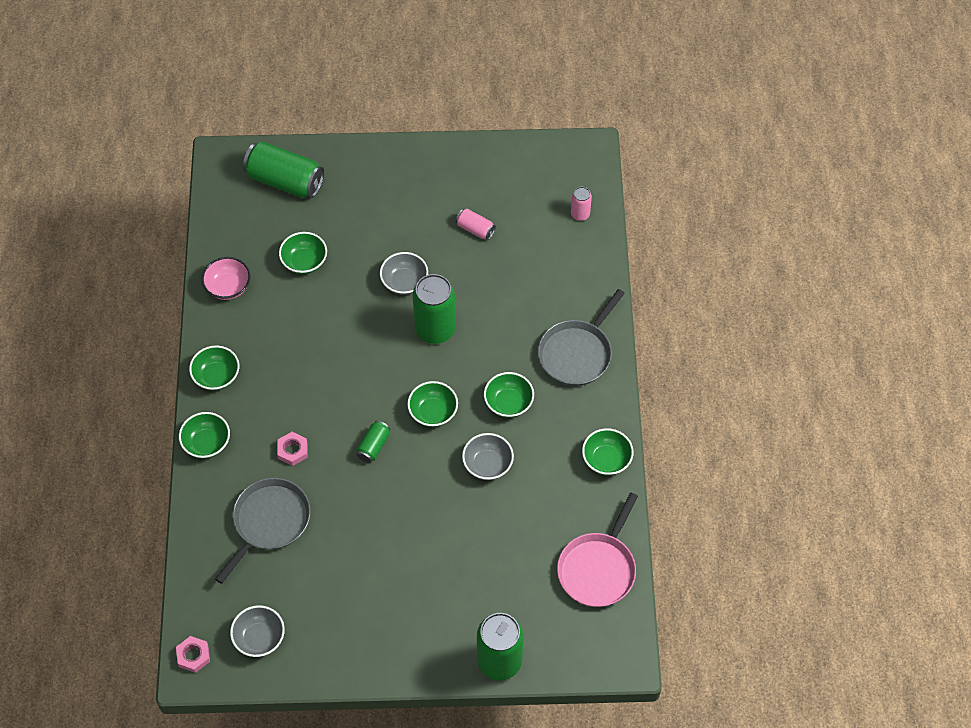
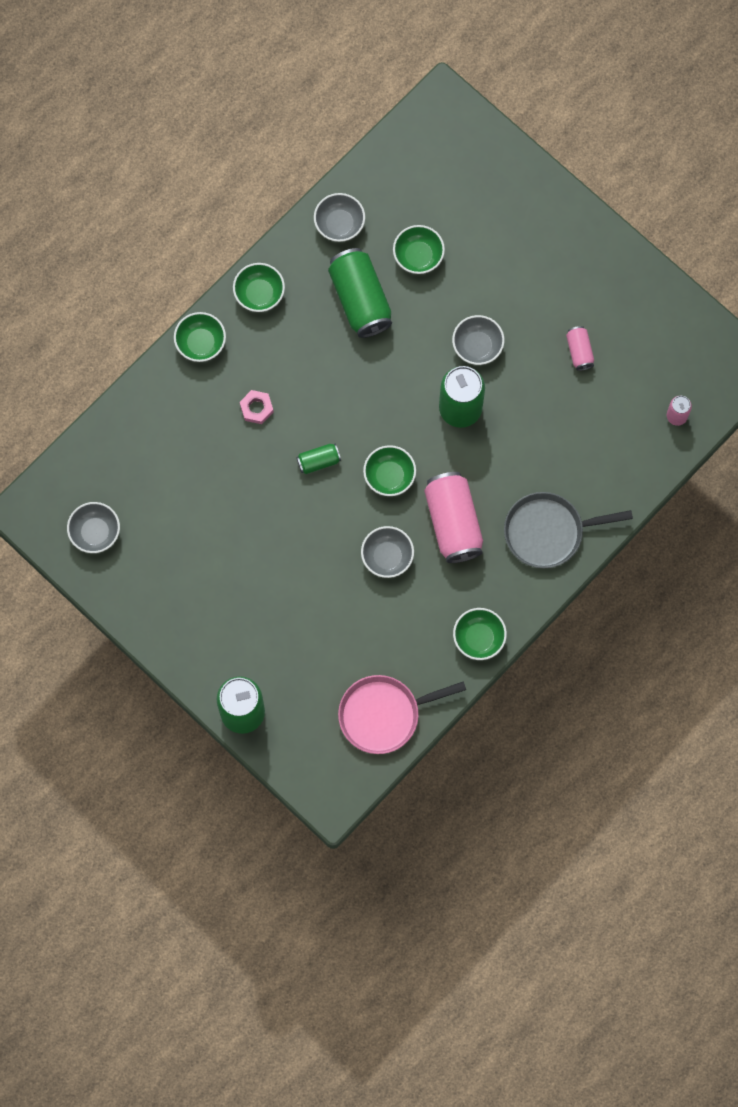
camera: 45 degrees right, 15 degrees up
(193, 655) = (38, 501): pink nut -> none
(228, 287) = (339, 224): pink bowl -> grey bowl
(269, 522) = (186, 449): grey pan -> none
(285, 181) = (473, 168): green can -> green can (360, 299)
(508, 403) = (453, 522): green bowl -> pink can

